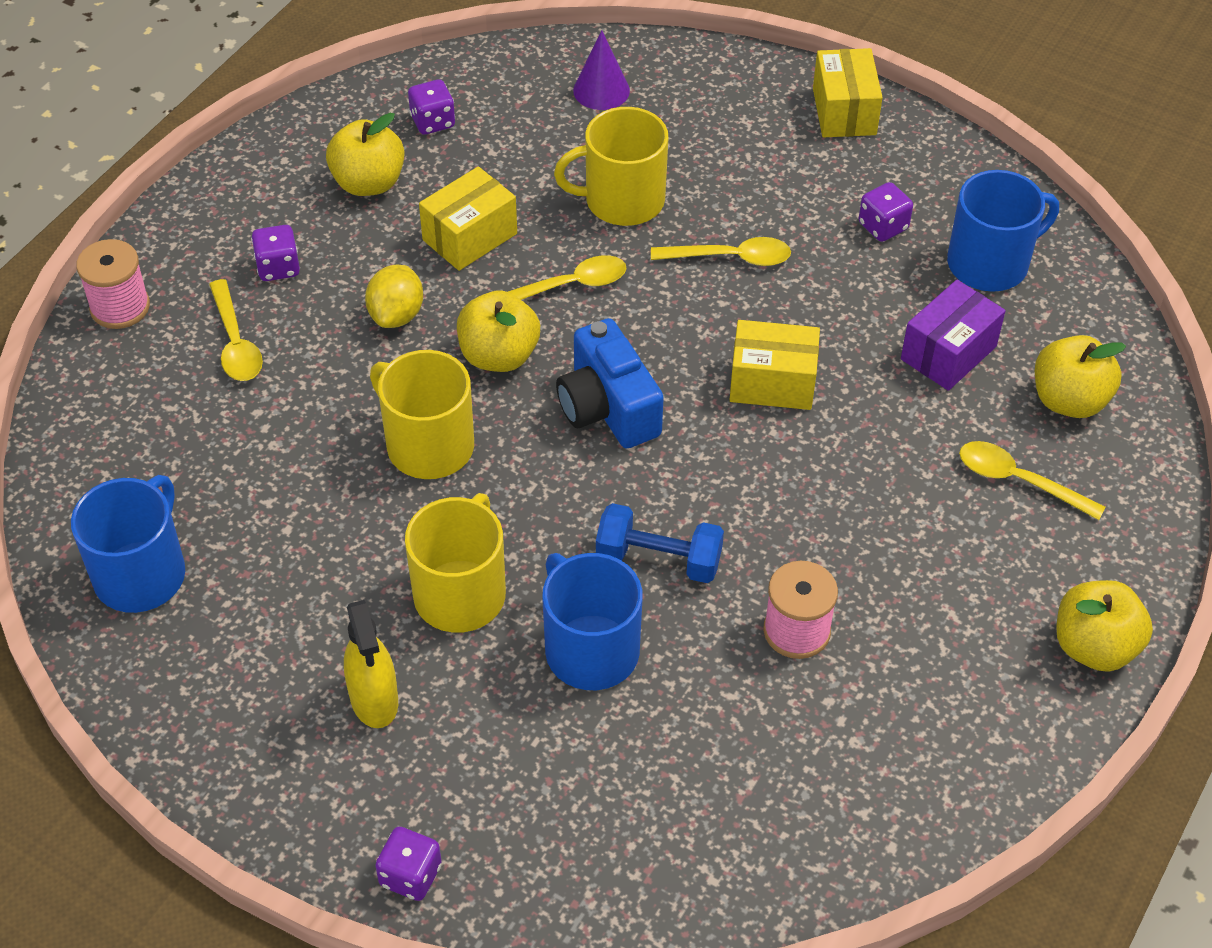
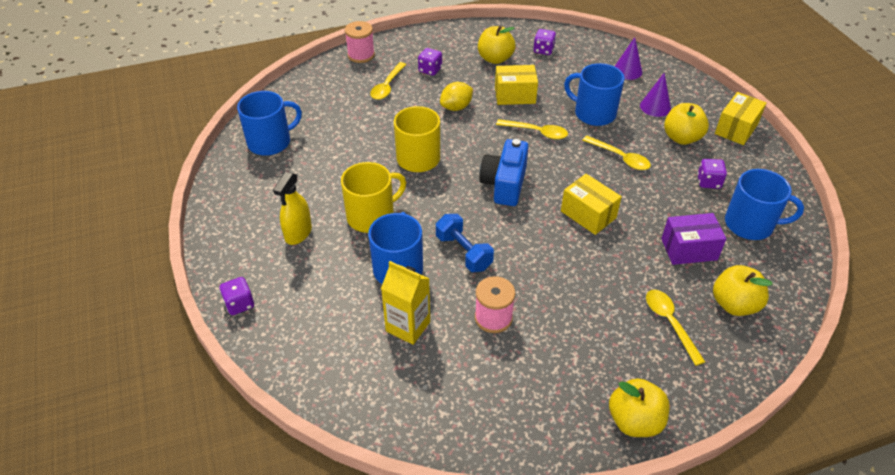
camera: 40 degrees right, 5 degrees down
(499, 356) = (480, 142): yellow apple -> yellow apple (681, 138)
(622, 200) = (593, 113): yellow mug -> blue mug
(695, 727) = (408, 326): none -> yellow carton
(700, 136) = (655, 107): none -> purple cone

